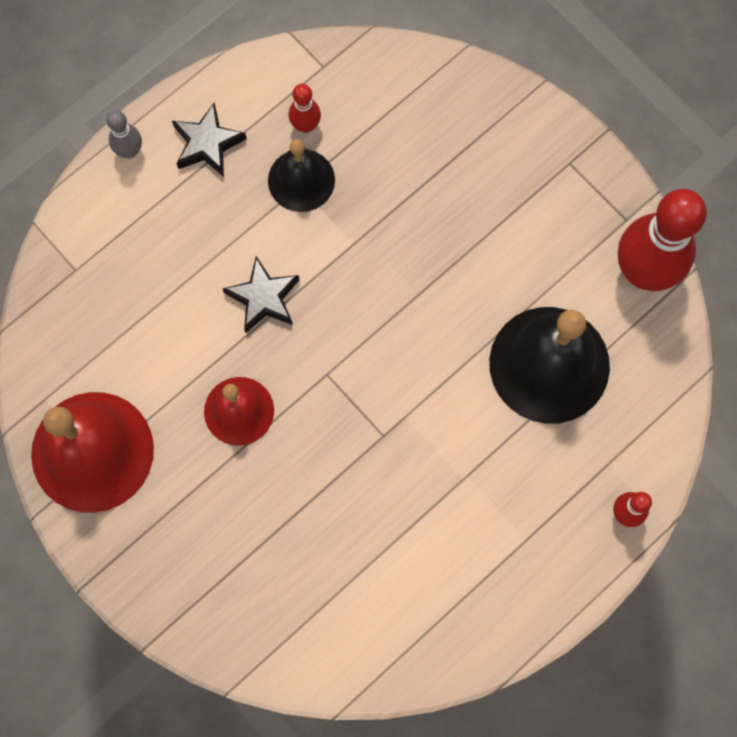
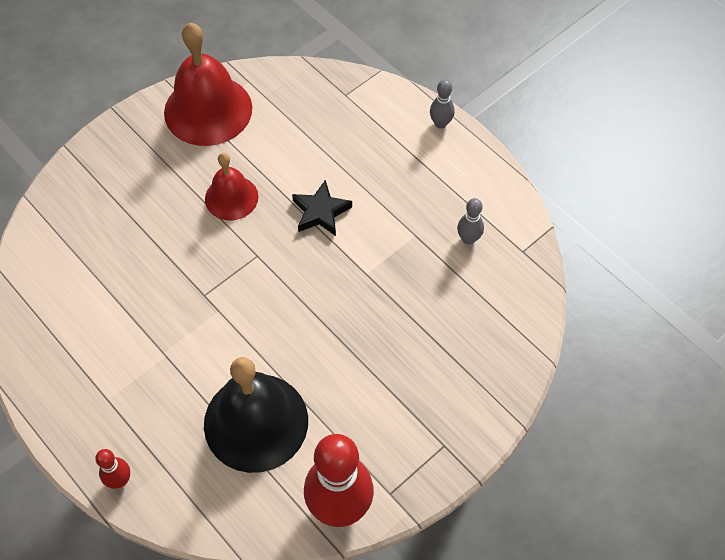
camera: 90 degrees right, 15 degrees down
(207, 144) = (449, 173): black star -> none
(301, 180) = (420, 236): black bell -> none
(305, 125) = (468, 239): red bowling pin -> grey bowling pin

